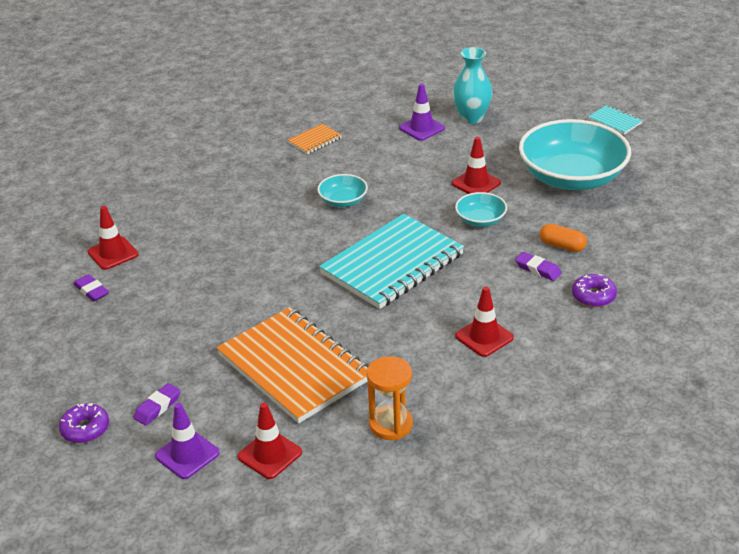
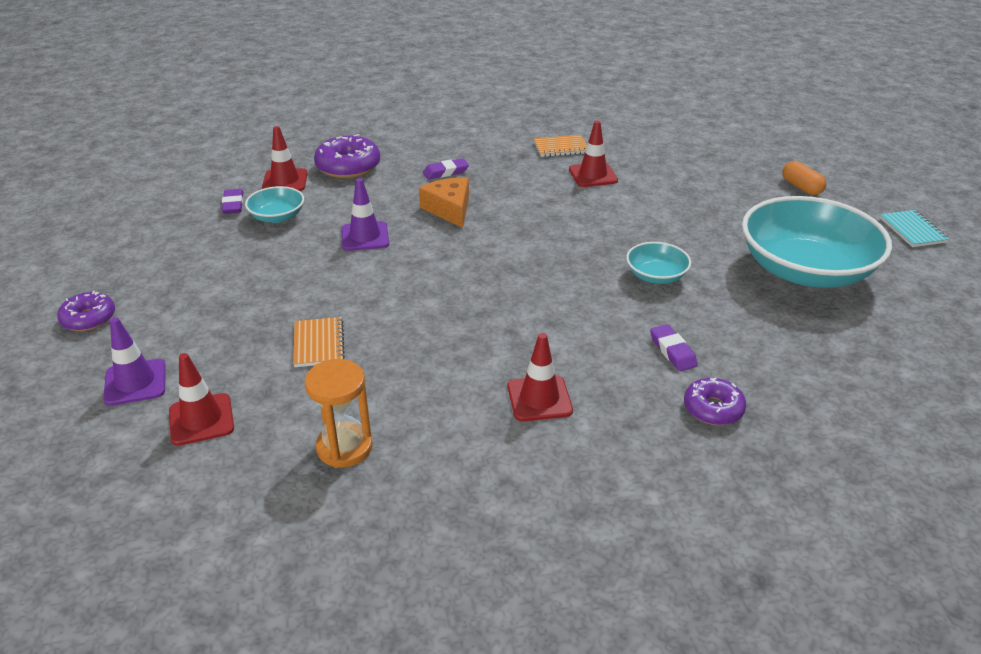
camera: 30 degrees right, 0 degrees up
(154, 220) = (348, 166): none -> purple donut
(157, 407) = (164, 326): purple eraser -> purple eraser (445, 172)
(280, 226) = (449, 209): none -> orange cheese
(294, 367) = (318, 344): orange notebook -> orange notebook, size x0.43
(343, 201) = (532, 208): turquoise bowl -> turquoise bowl (277, 216)
(392, 264) = (518, 284): turquoise notebook -> none
(421, 128) = (679, 169): purple traffic cone -> purple traffic cone (365, 237)
(471, 118) = (742, 176): turquoise vase -> none
(476, 183) = (686, 238): red traffic cone -> red traffic cone (593, 175)
(562, 246) = (726, 337): orange capsule -> orange capsule (801, 187)

